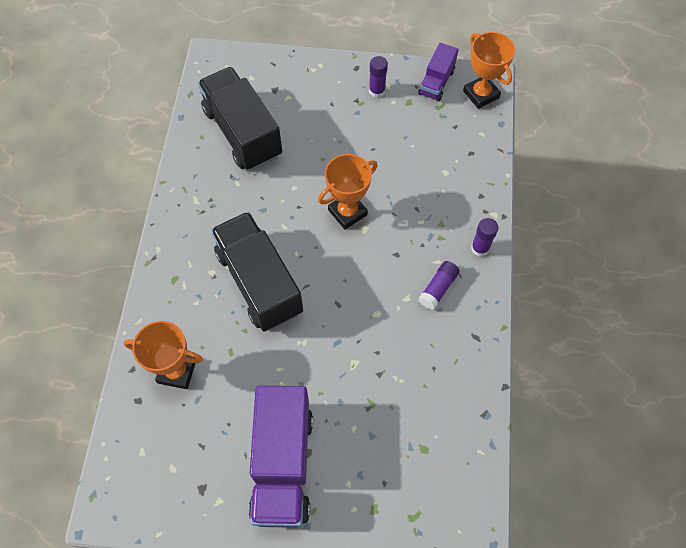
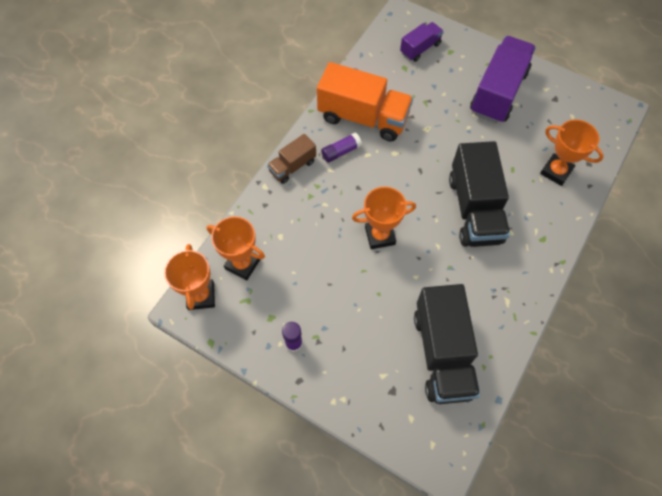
camera: 155 degrees left, 0 degrees up
(436, 82) = (232, 327): purple truck -> purple truck (420, 48)
(437, 345) = (363, 117): none -> orange truck
(463, 133) = (242, 264): none -> orange trophy
(480, 248) = (292, 166): purple glue stick -> brown truck

